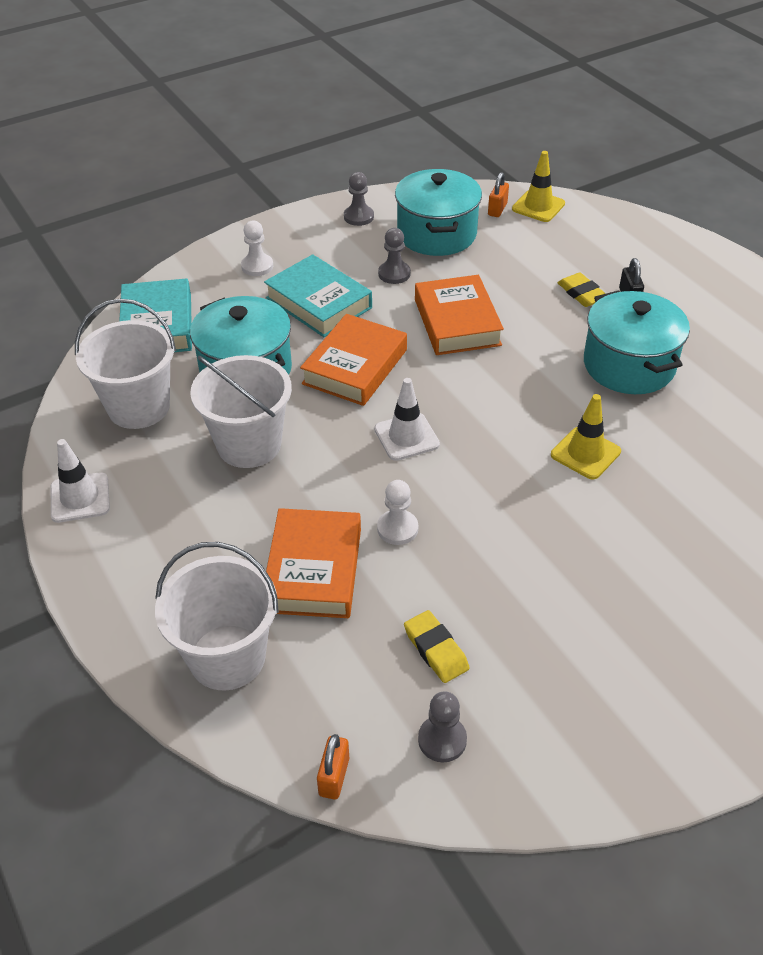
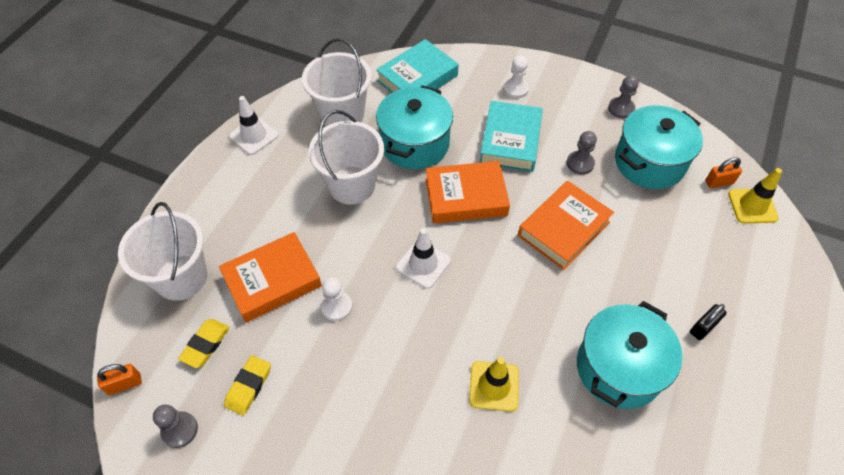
camera: 55 degrees right, 10 degrees up
(581, 293) = (674, 291): yellow eraser -> yellow eraser (205, 345)

